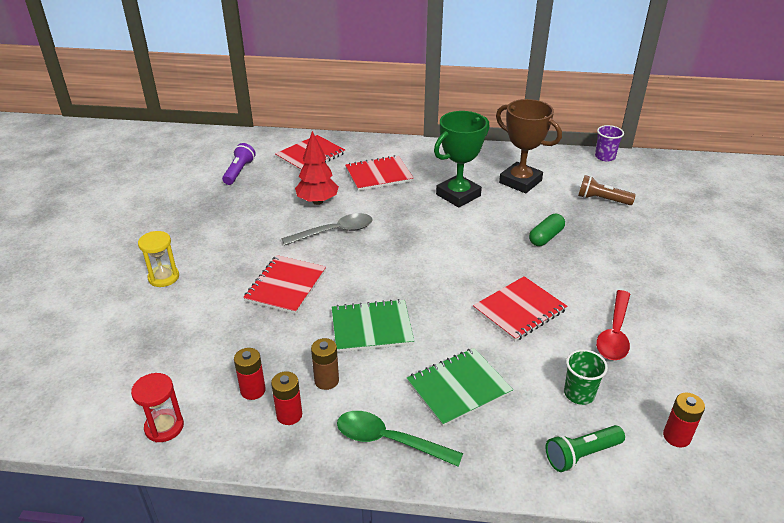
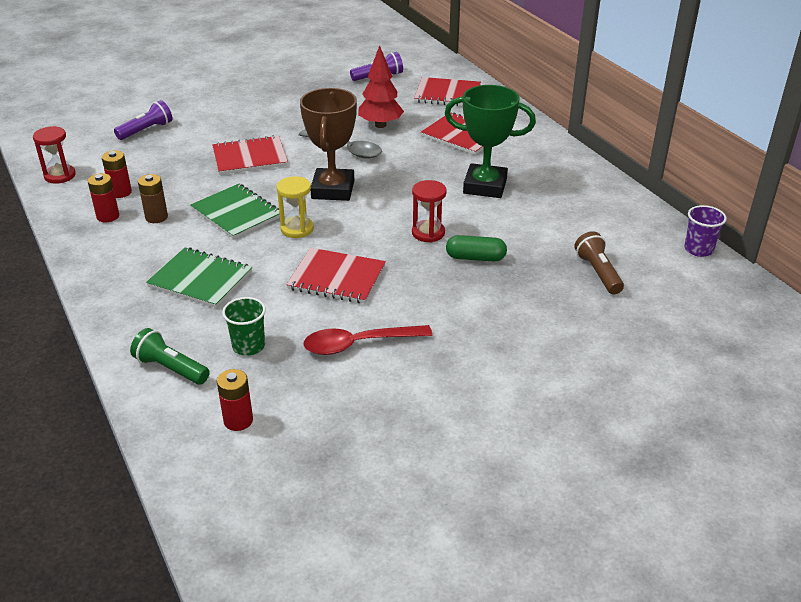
camera: 55 degrees right, 0 degrees up
(151, 331) = (146, 130): none -> purple flashlight
(164, 277) = (208, 109): yellow hourglass -> yellow hourglass (297, 229)
(389, 441) = (114, 268): green spoon -> none
(496, 243) = (428, 233): none -> red hourglass
(520, 182) = (561, 212): brown trophy -> brown trophy (333, 190)

